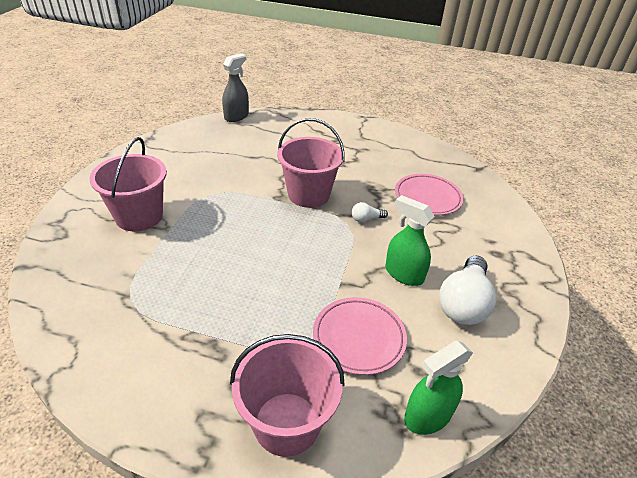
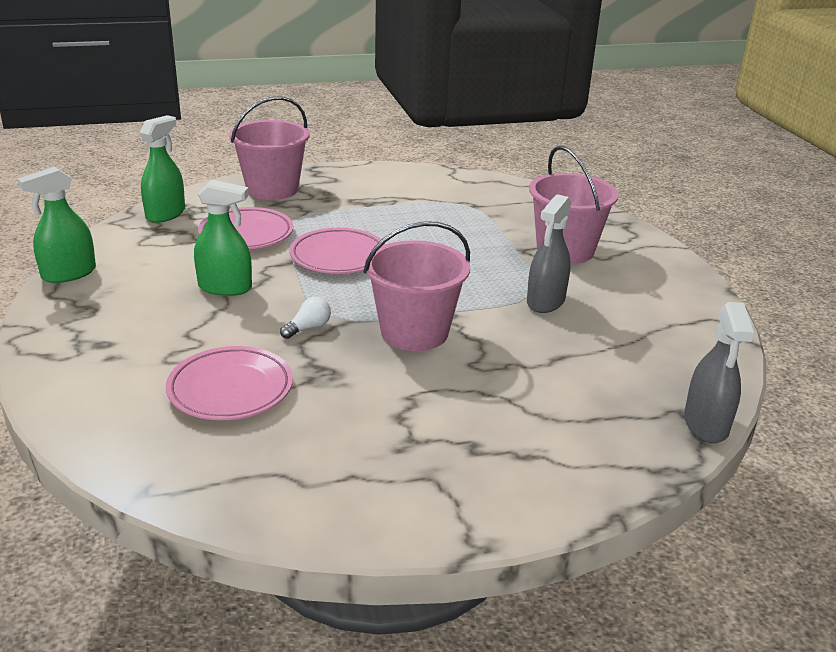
camera: 150 degrees right, 10 degrees down
(213, 185) = (545, 301): none -> grey spray bottle
(302, 274) = (338, 256): none -> pink plate
(464, 303) = (144, 283): white light bulb -> none
(527, 341) = (68, 274): none -> green spray bottle

